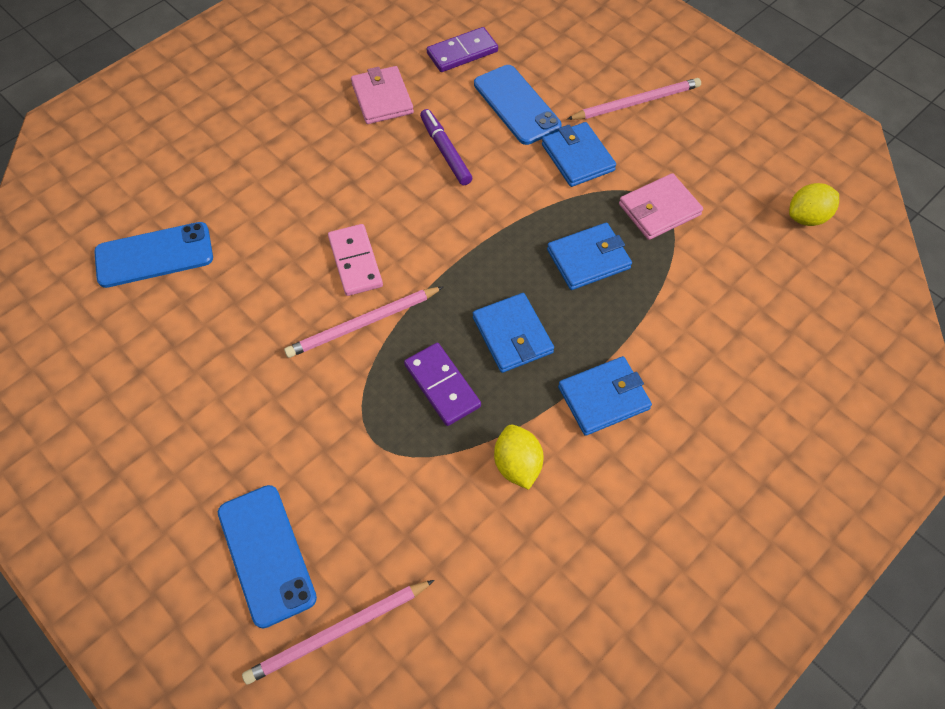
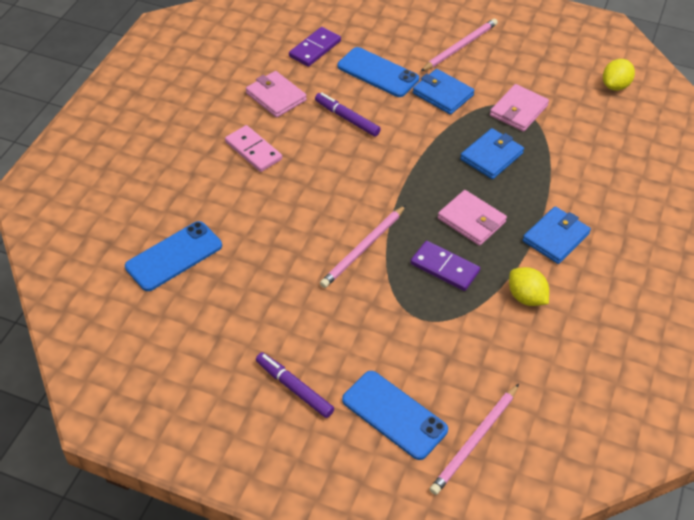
camera: 25 degrees left, 10 degrees down
(178, 471) = (294, 388): none -> purple marker
(355, 262) = (330, 211): pink domino -> pink domino (253, 150)
(512, 335) = (471, 220): blue wallet -> pink wallet

